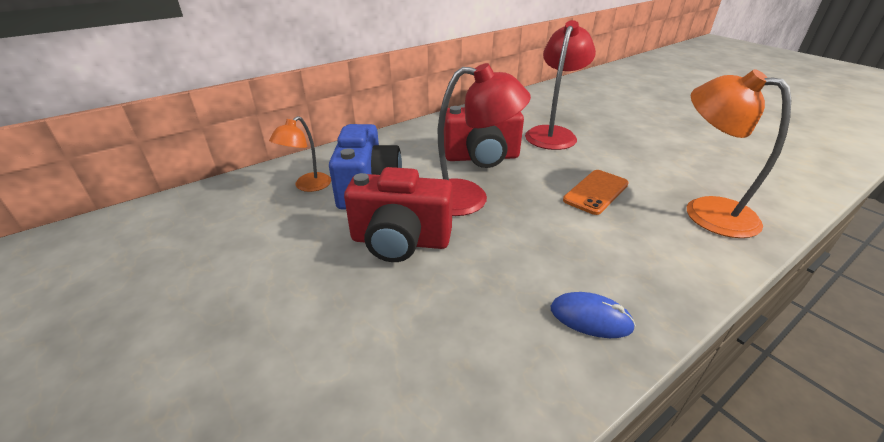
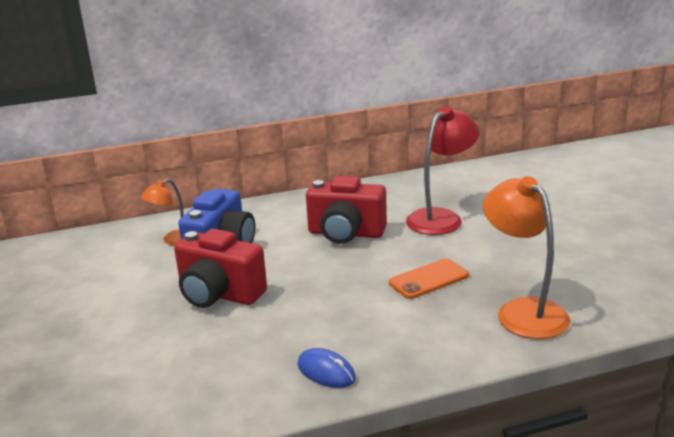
camera: 20 degrees right, 10 degrees down
(469, 198) = (304, 269): red lamp -> none

